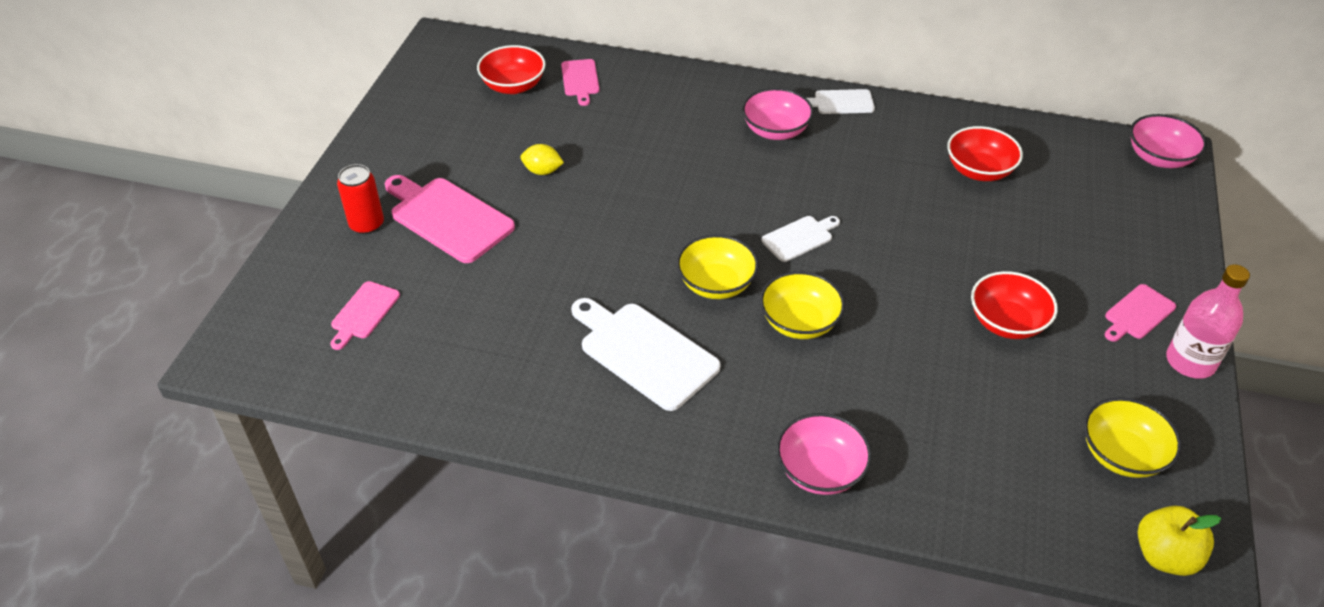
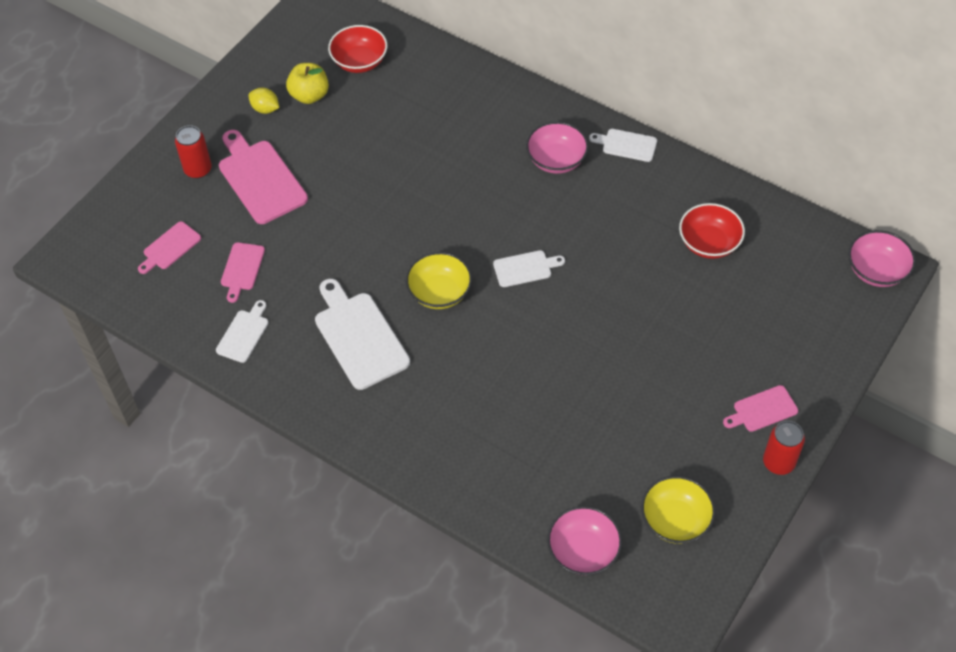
camera: 20 degrees right, 10 degrees up
(498, 385) = (243, 334): none -> white cutting board
(542, 171) = (349, 153): yellow lemon -> yellow lemon (265, 109)
(580, 80) = (417, 68): pink cutting board -> pink cutting board (242, 269)
(799, 322) = (487, 343): yellow bowl -> none
(820, 471) = (443, 467): pink bowl -> pink bowl (583, 551)
(1007, 322) = (651, 388): red bowl -> none
(1165, 556) = (659, 604): yellow apple -> yellow apple (309, 95)
(1190, 362) = (778, 462): pink bottle -> red can

